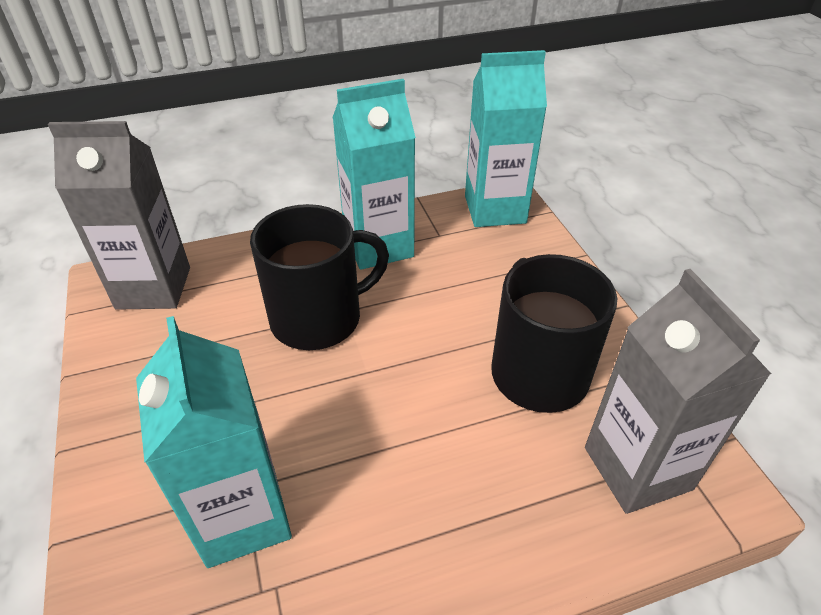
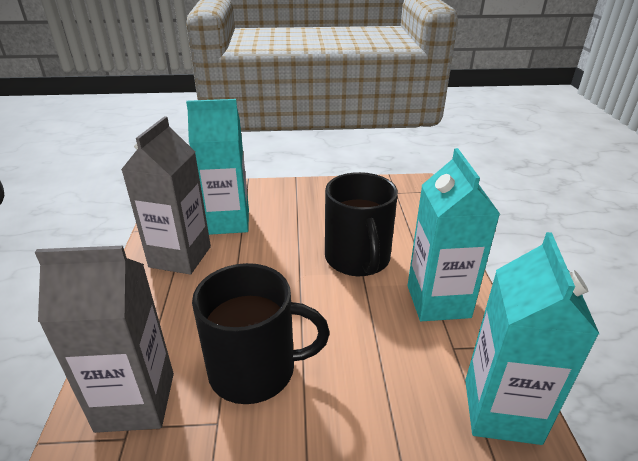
camera: 105 degrees right, 10 degrees down
(153, 288) = (404, 197): grey carton -> grey carton (180, 257)

